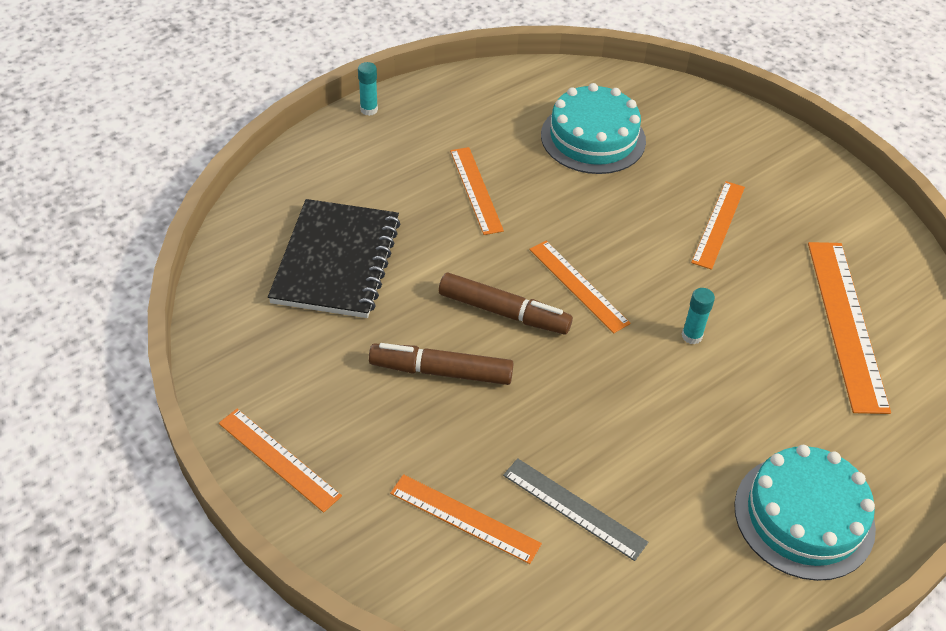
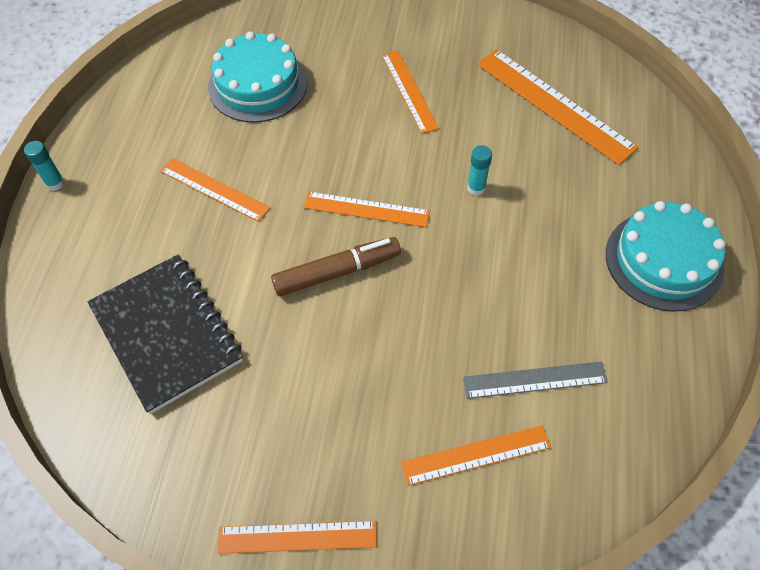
camera: 40 degrees left, 10 degrees up
(441, 372) = (342, 357): brown marker -> none

